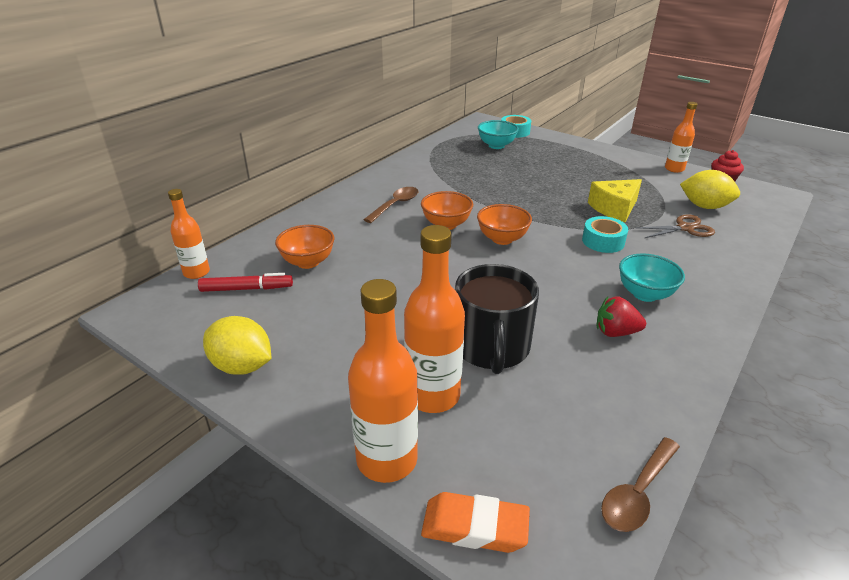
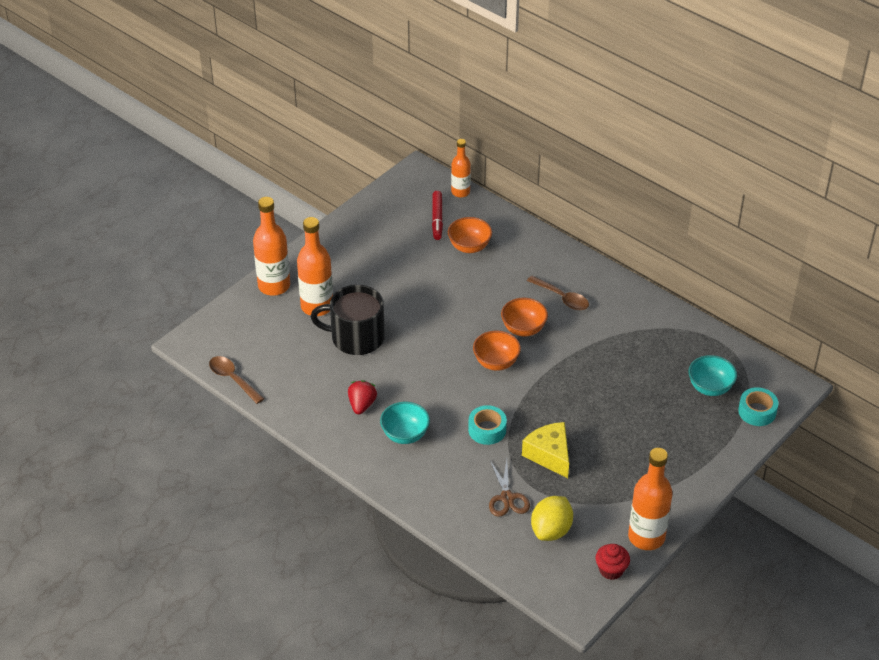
camera: 95 degrees right, 10 degrees up
(242, 366) = (356, 226): yellow lemon -> none
(474, 527) = (228, 315): orange eraser -> none
(674, 169) = (646, 537): orange bottle -> orange bottle, size x1.62

